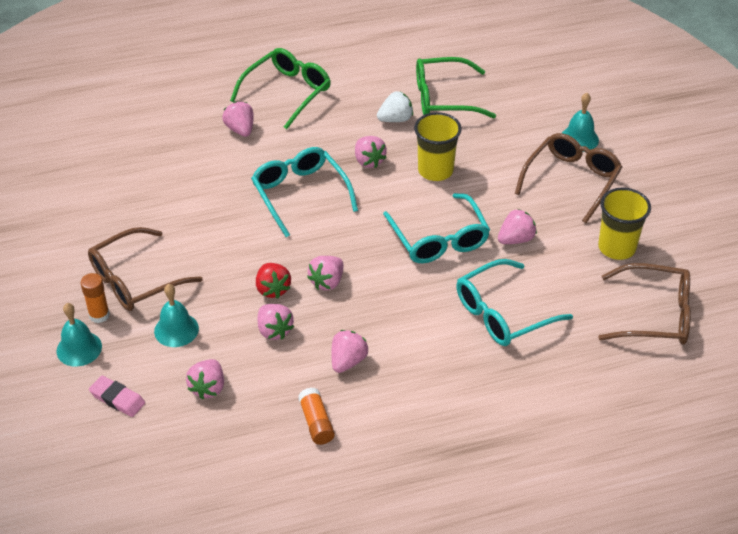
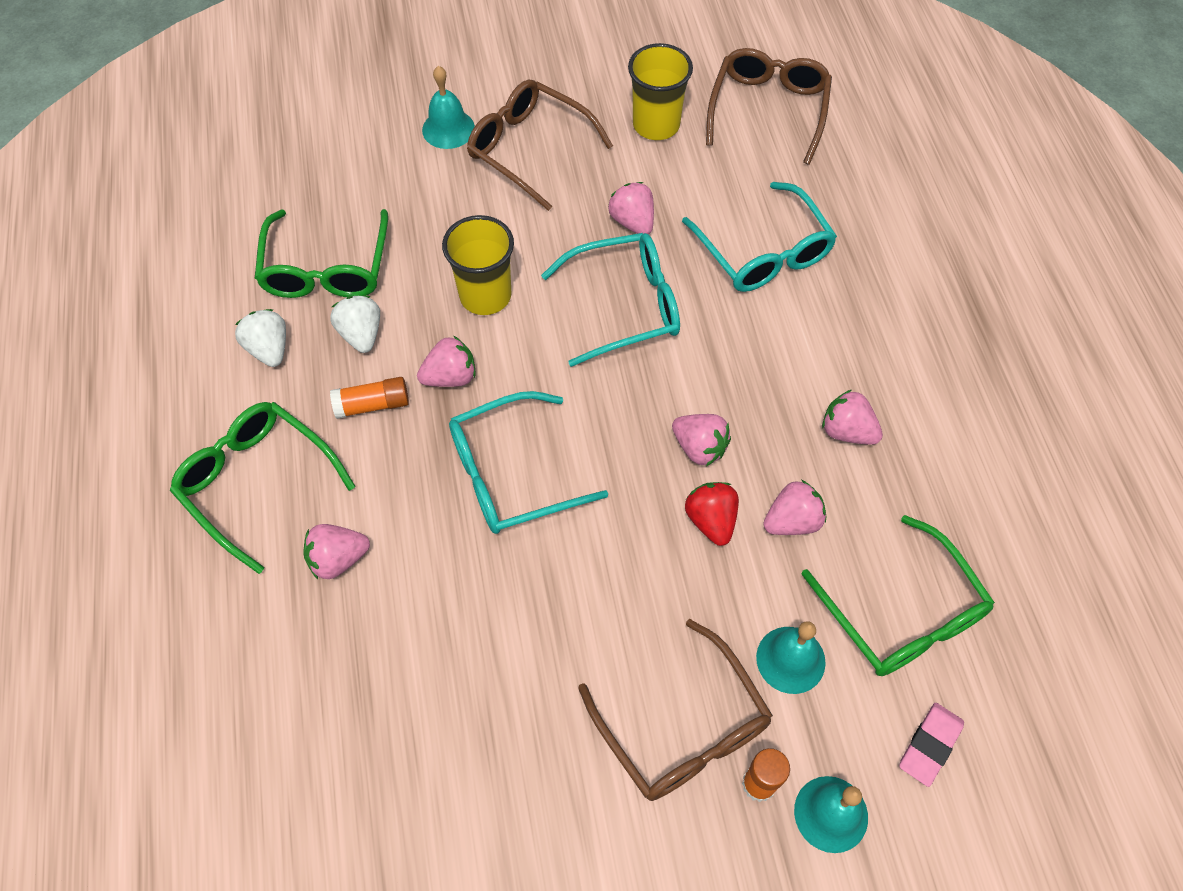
camera: 85 degrees left, 15 degrees up
(208, 388) = (901, 612): pink strawberry -> green glasses
(272, 289) = (711, 520): red strawberry -> red strawberry turned 90 degrees counterclockwise
(316, 422) = (953, 475): orange glue stick -> orange glue stick (372, 405)
(379, 83) = (269, 349): none -> white strawberry

